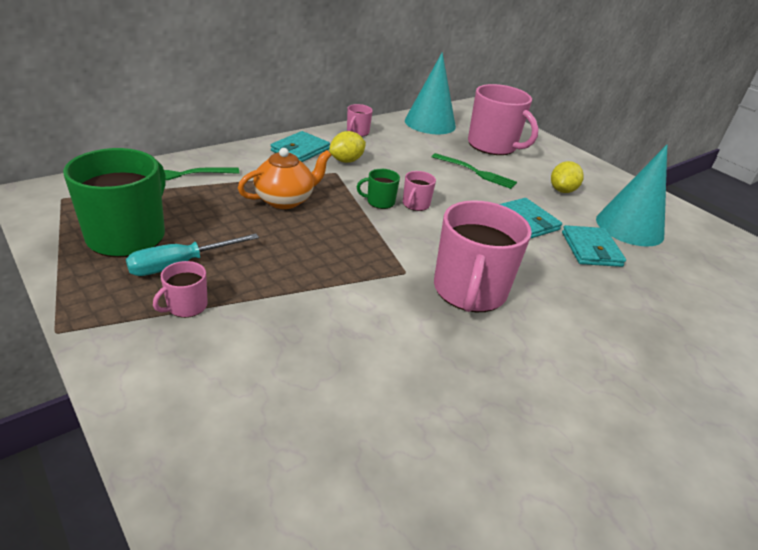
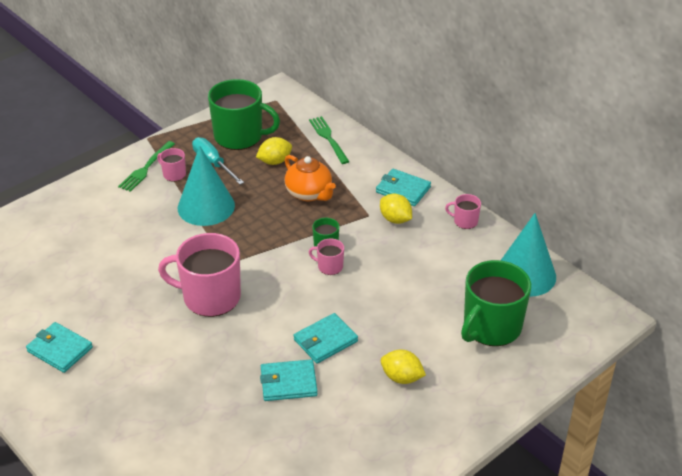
camera: 90 degrees right, 5 degrees up
(207, 215) = (274, 161): none -> yellow lemon
(476, 172) = (414, 309): green fork -> green fork (146, 168)
(493, 146) = (491, 327): pink mug -> green mug
(605, 460) = (60, 349): none -> turquoise wallet
(629, 227) = (340, 423): turquoise cone -> turquoise cone (206, 206)

